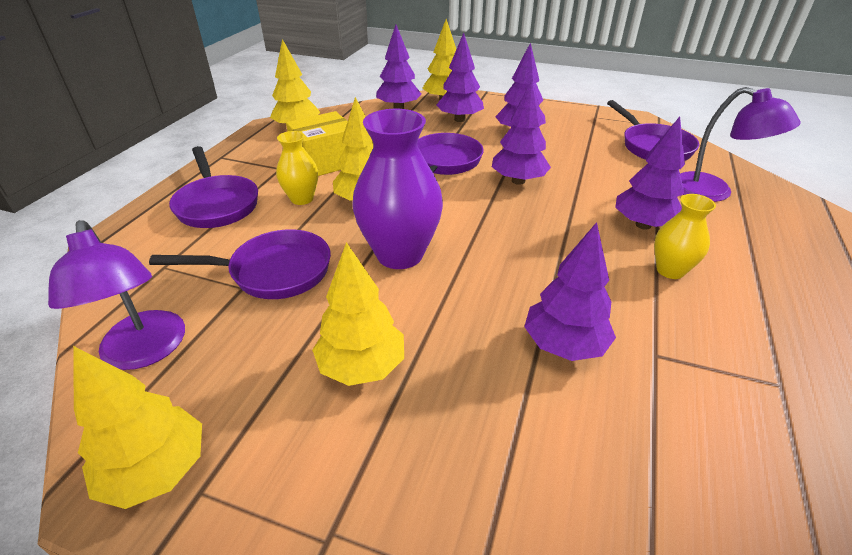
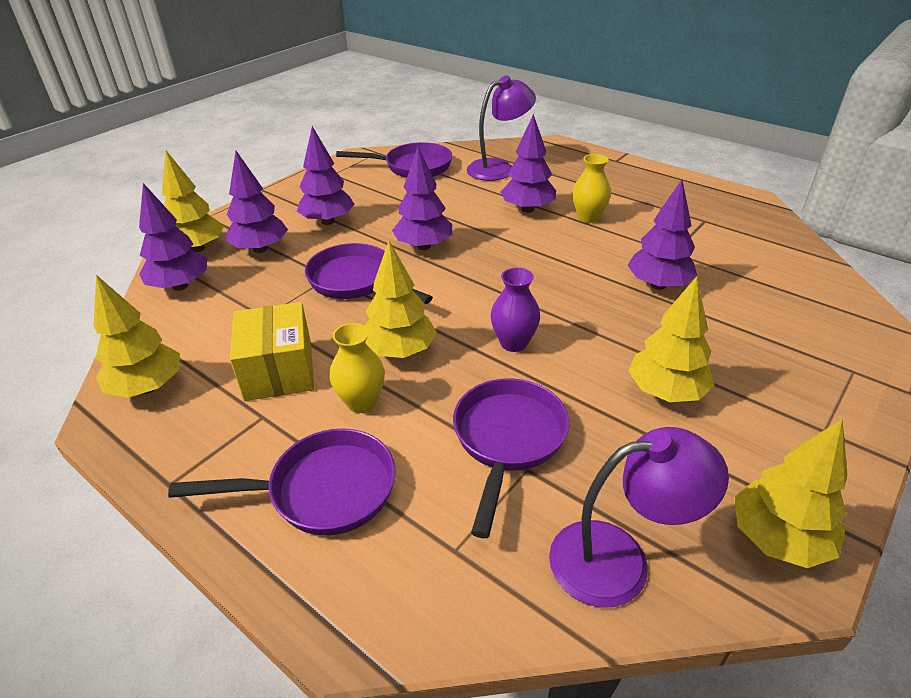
camera: 70 degrees left, 0 degrees up
(400, 254) = (514, 343): purple vase -> purple vase, size x0.55

